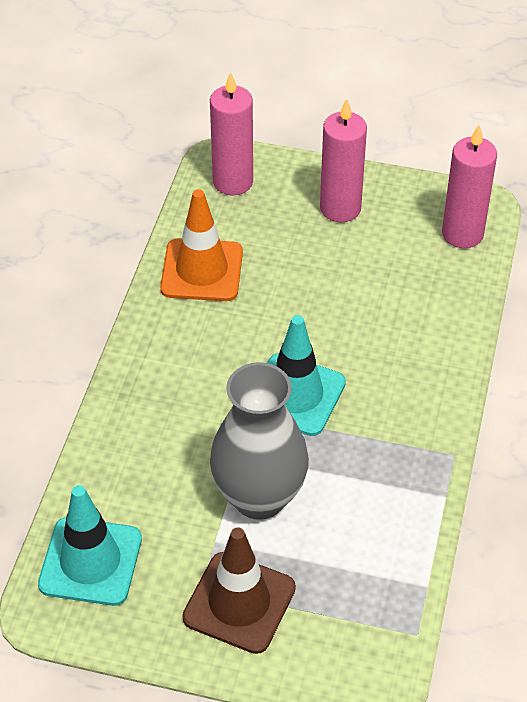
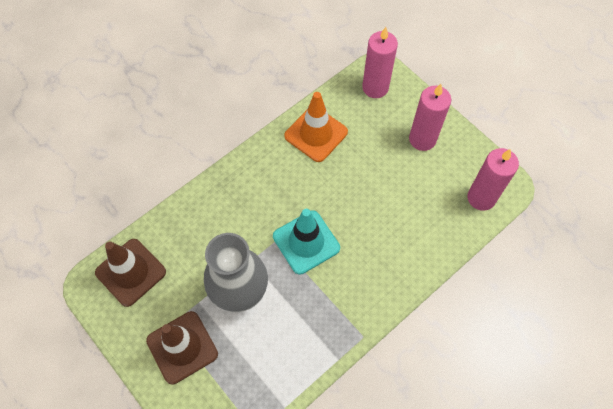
camera: 35 degrees right, 15 degrees up
(90, 561) = (130, 272): turquoise traffic cone -> brown traffic cone

